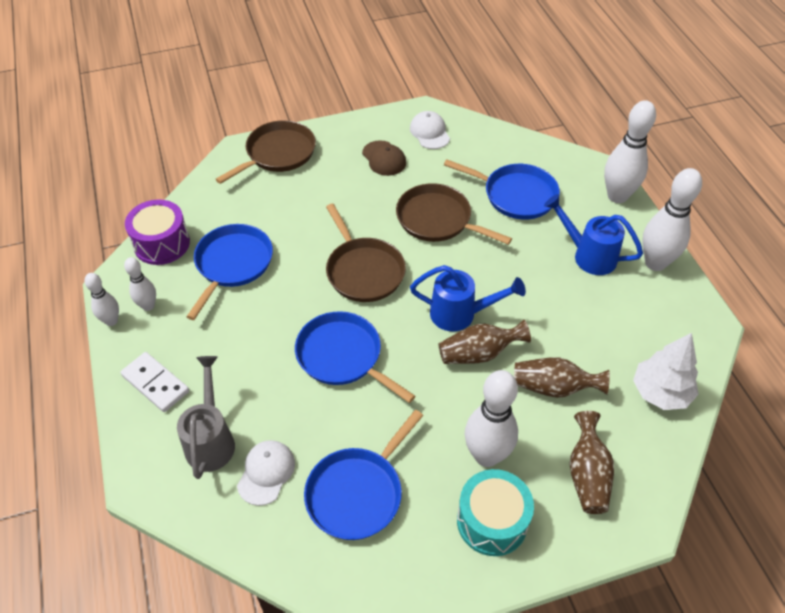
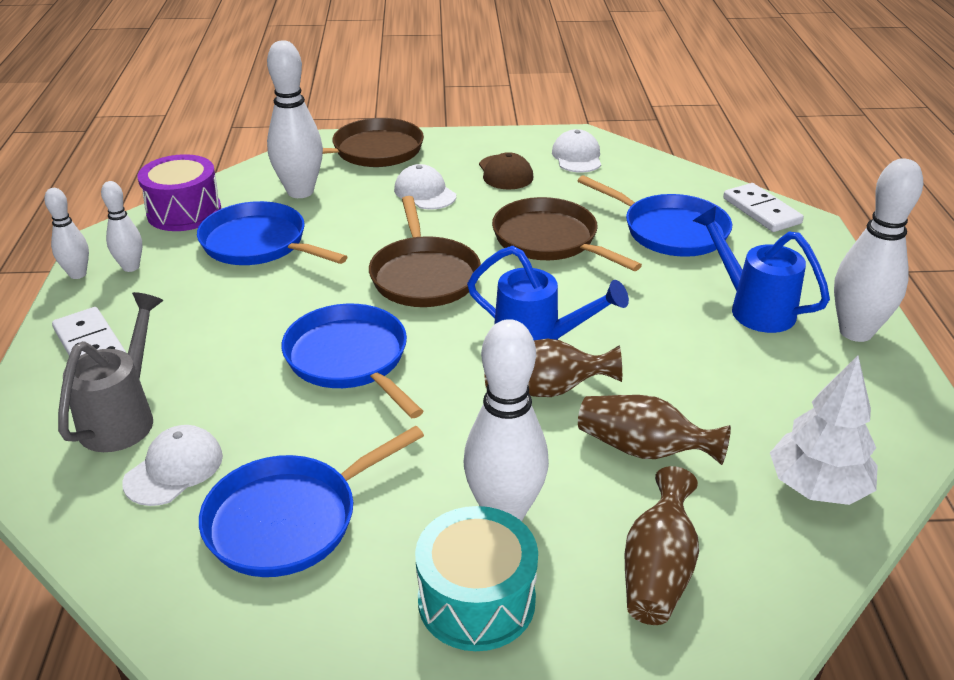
camera: 15 degrees right, 15 degrees down
(232, 264) = (258, 244): blue pan -> blue pan turned 90 degrees counterclockwise
(333, 190) = (425, 192): none -> white cap
(571, 164) = (761, 211): none -> white domino
(617, 196) = (819, 252): white bowling pin -> white bowling pin (300, 192)

